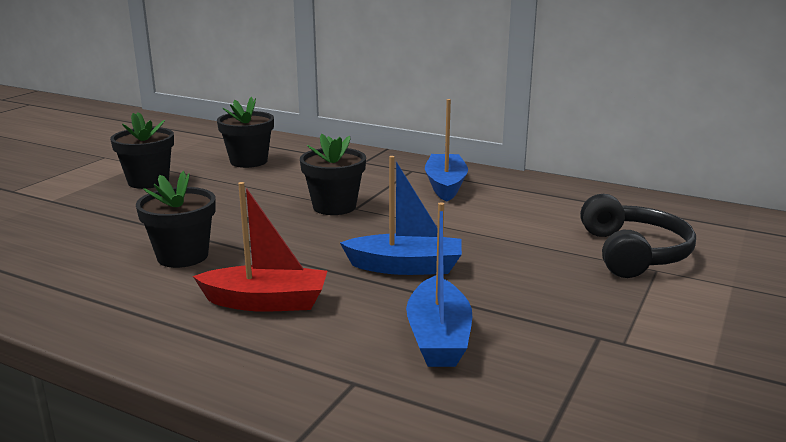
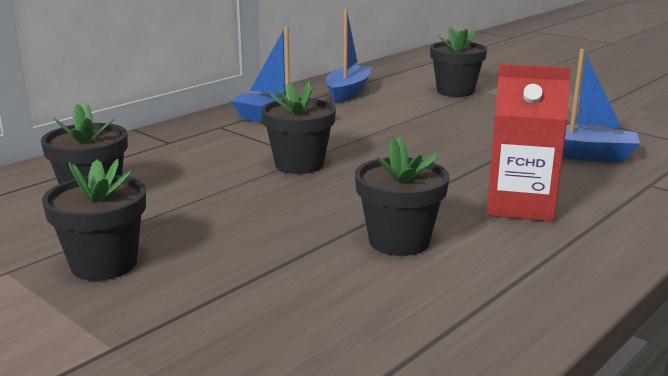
camera: 75 degrees left, 0 degrees up
(266, 302) = (520, 205): red boat -> red carton
(405, 267) = (459, 152): blue boat -> blue boat (348, 92)
(633, 253) = (455, 91): black headphones -> black flower pot

